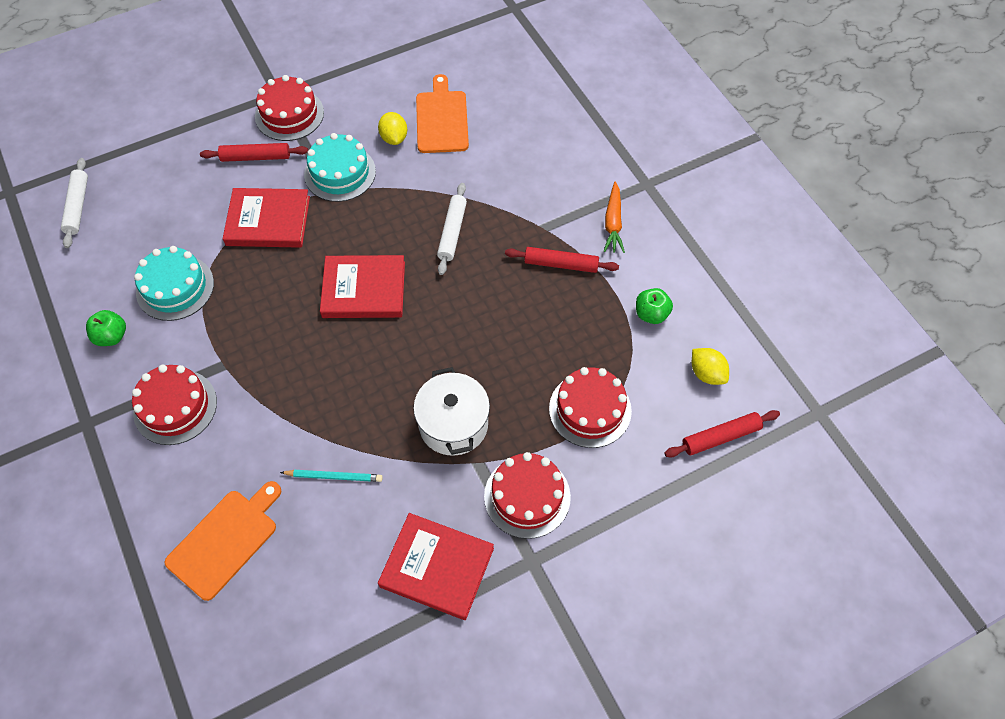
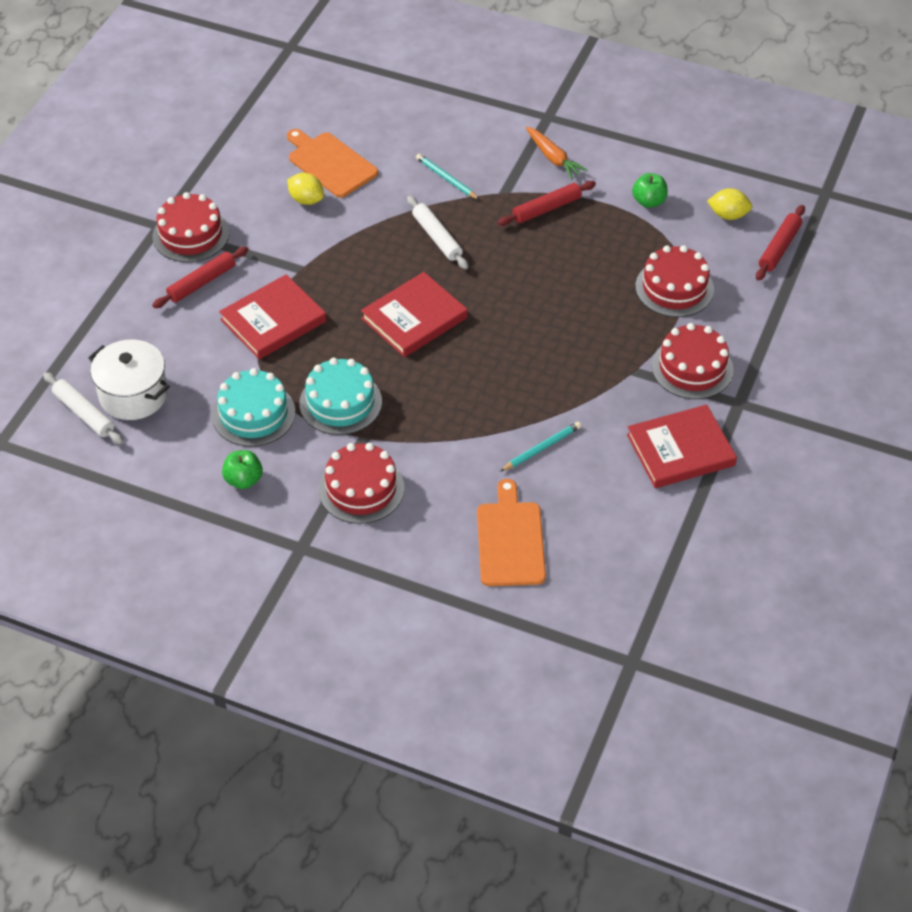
camera: 40 degrees left, 10 degrees down
(340, 173) = (291, 251): turquoise cake -> turquoise cake (340, 402)
(453, 424) = (589, 359): white pot -> white pot (133, 395)
(512, 187) = (446, 179): none -> turquoise pencil

